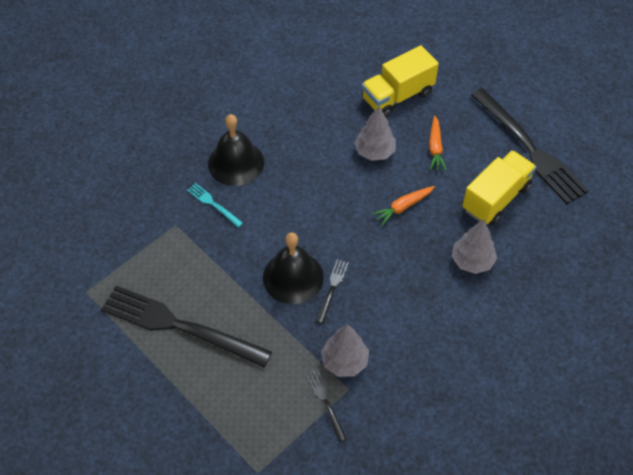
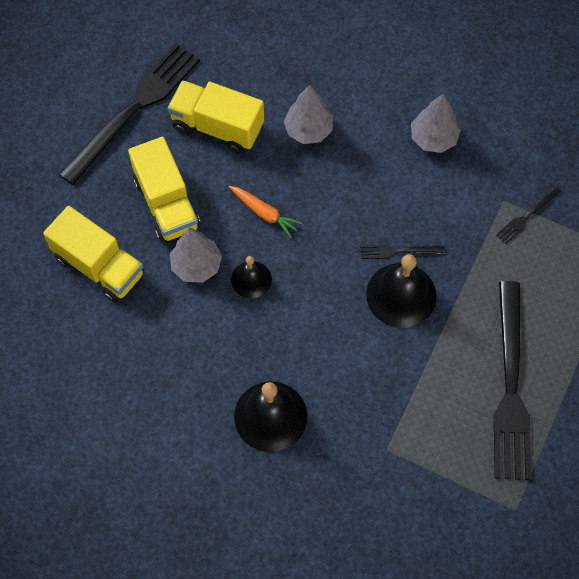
camera: 110 degrees left, 10 degrees up
(213, 204) = (340, 417): turquoise fork -> none
(344, 361) = (476, 213): grey tree -> grey tree (433, 138)
(349, 182) = (251, 279): none -> black bell
(435, 147) = (167, 203): orange carrot -> yellow truck

